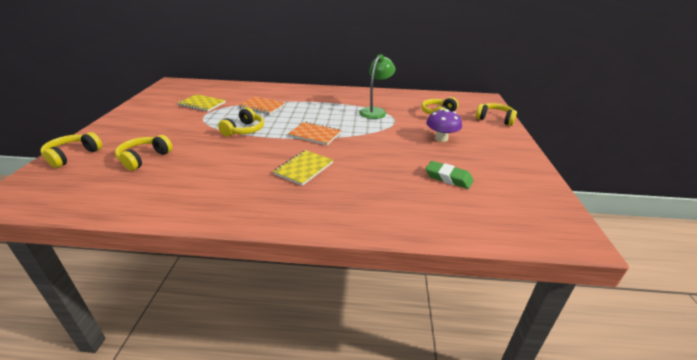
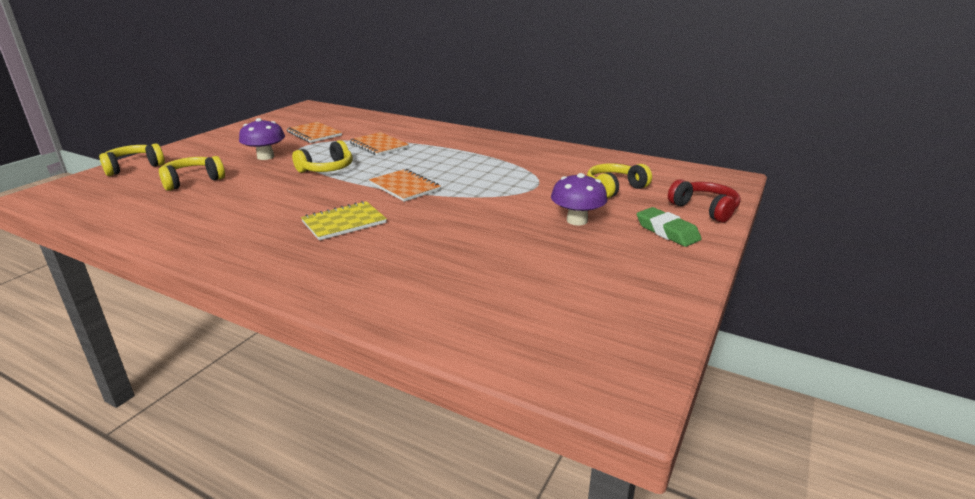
camera: 25 degrees right, 5 degrees down
(184, 128) = (265, 157): none -> purple mushroom
(202, 104) = (314, 134): yellow notebook -> orange notebook
(375, 111) = (522, 171): green lamp -> none
(448, 178) = (521, 271): green eraser -> green eraser (667, 231)
(495, 119) = (705, 209): yellow headphones -> red headphones

